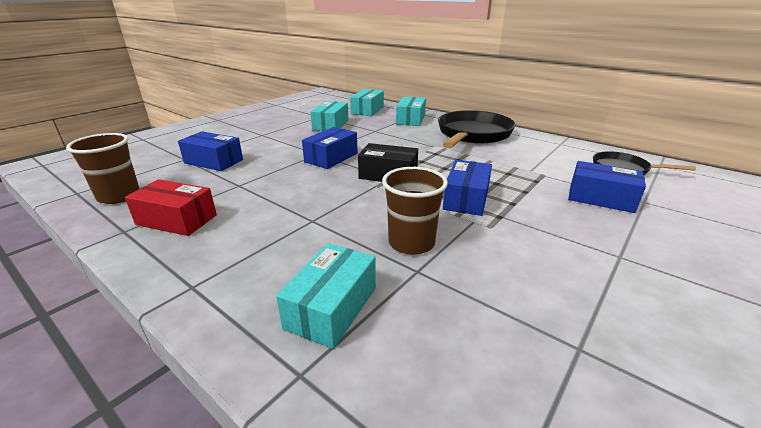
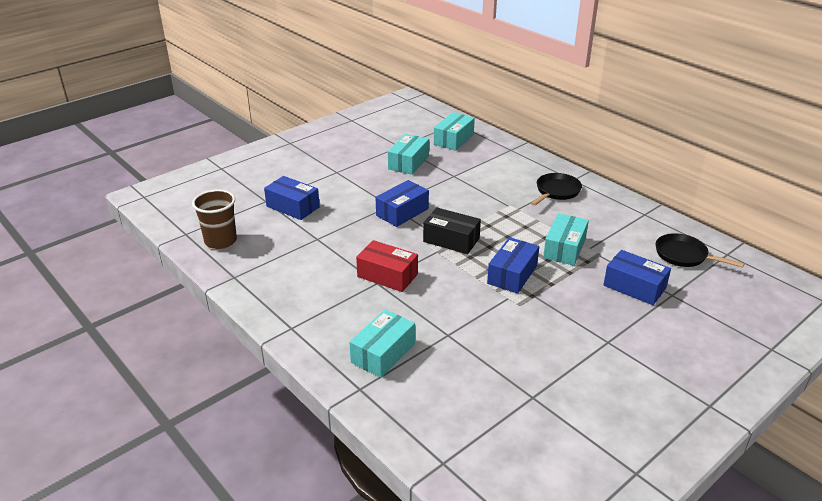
camera: 10 degrees right, 5 degrees up
(176, 220) = (271, 270): red box -> red box (387, 275)
(410, 119) = (498, 160): turquoise box -> turquoise box (564, 248)
(411, 243) = (450, 312): brown cup -> none
(472, 135) = (556, 191): black pan -> black pan, size x0.55

